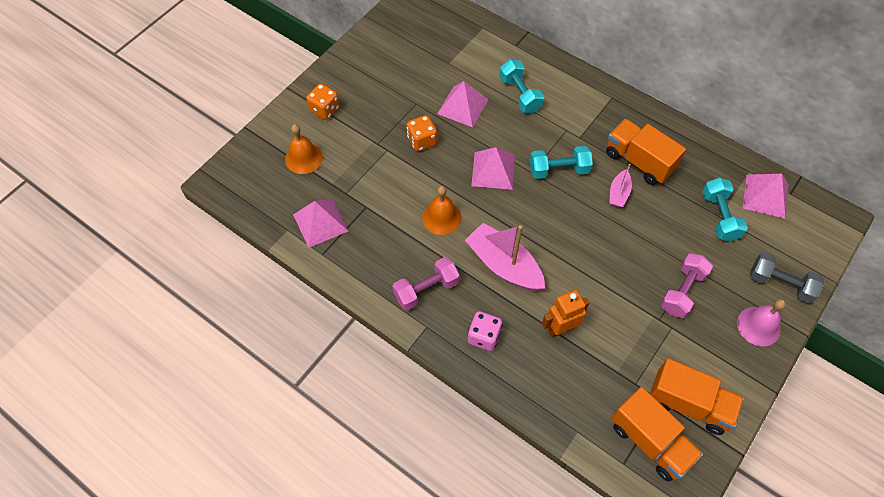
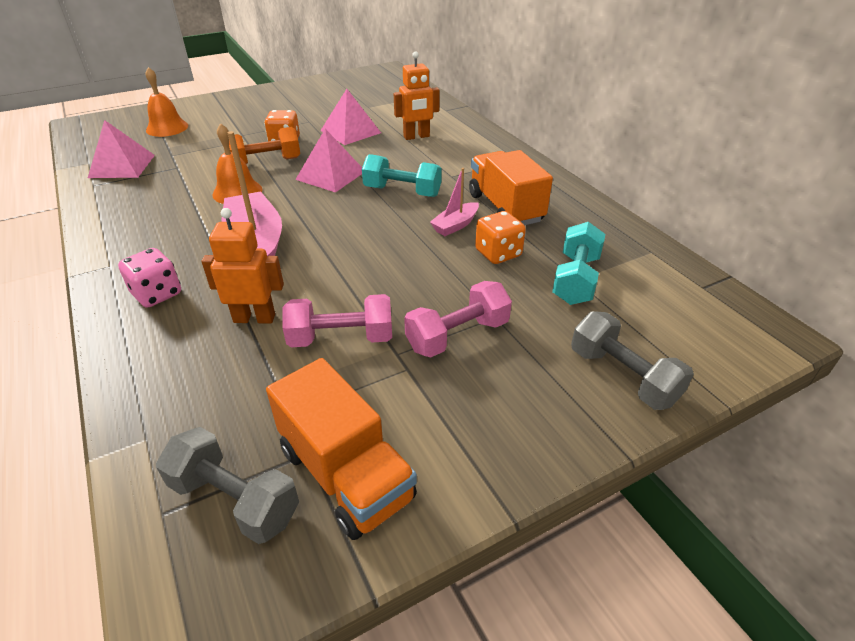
camera: 25 degrees right, 20 degrees down
(324, 109) = (224, 108): orange dice -> orange dice (498, 253)
(426, 290) = (150, 237): pink dumbbell -> pink dumbbell (341, 338)
(430, 173) = (266, 162): none -> orange dumbbell
(520, 94) = (416, 137): turquoise dumbbell -> orange robot
(650, 441) = (235, 500): orange truck -> grey dumbbell
(758, 326) = (549, 415): pink bell -> none
(765, 196) = (661, 279): pink pyramid -> none

